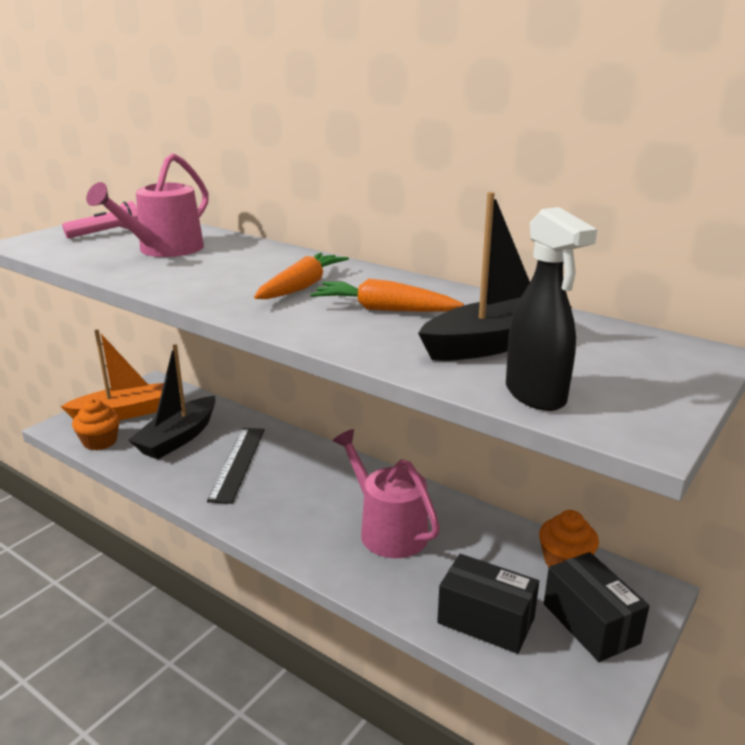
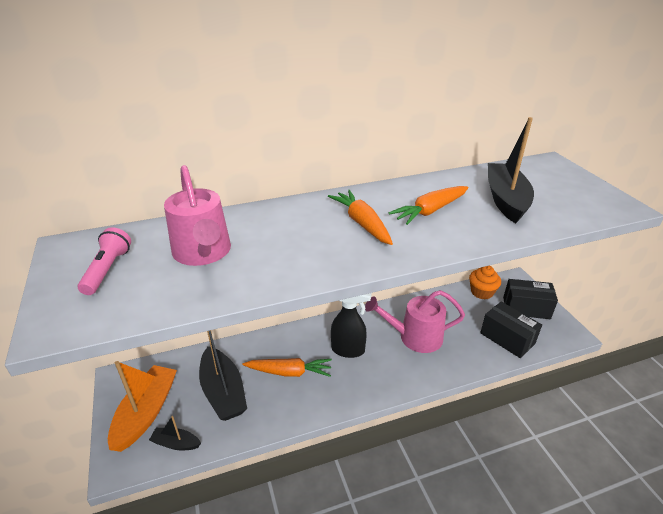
camera: 55 degrees left, 10 degrees up
(100, 442) = (176, 443): orange cupcake -> black boat
(238, 463) = (289, 372): black ruler -> orange carrot
(486, 620) = (507, 338): black box -> black box turned 75 degrees clockwise
(536, 395) = (575, 214): black spray bottle -> black spray bottle (348, 350)

